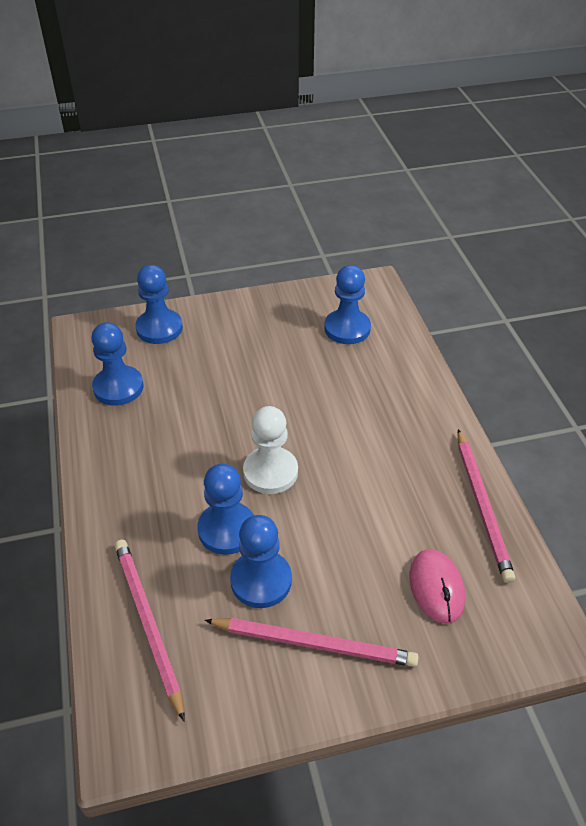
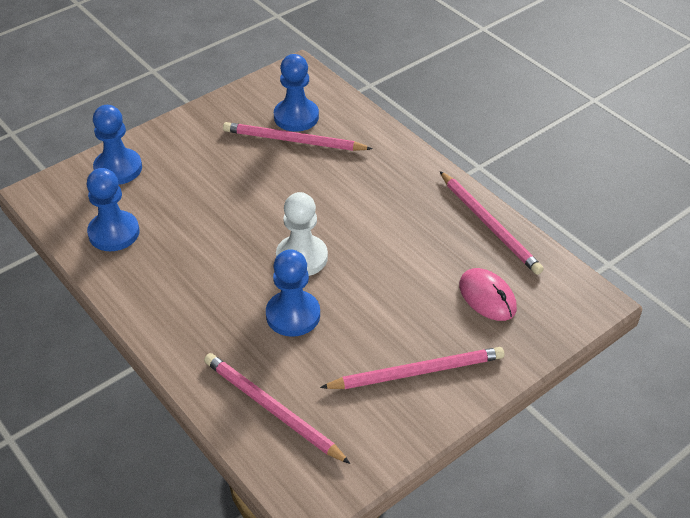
camera: 25 degrees left, 0 degrees up
(261, 580) = (346, 343): blue pawn -> none
(331, 351) = (293, 141): none -> pink pencil

